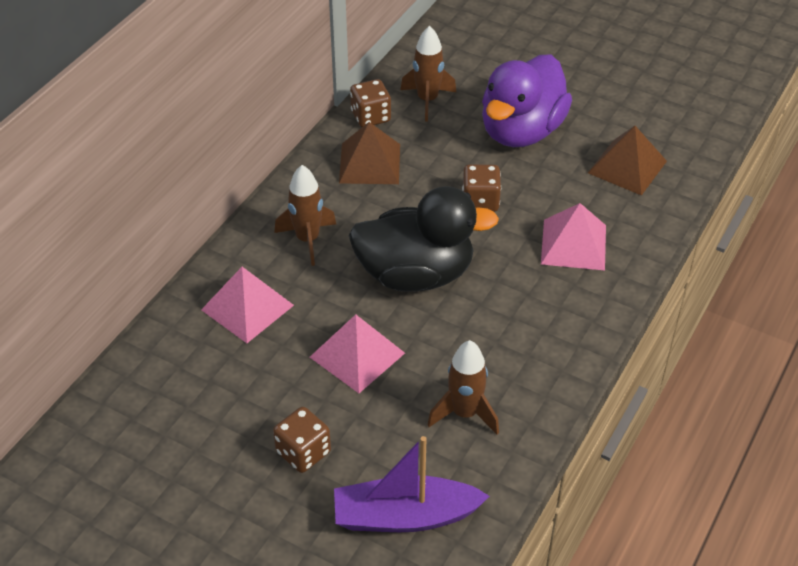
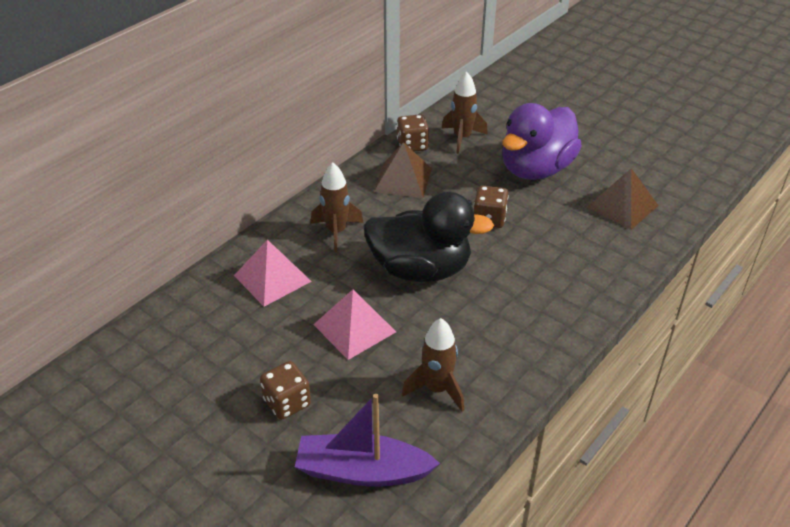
camera: 10 degrees right, 5 degrees down
(574, 244) = (563, 262): pink pyramid -> none

